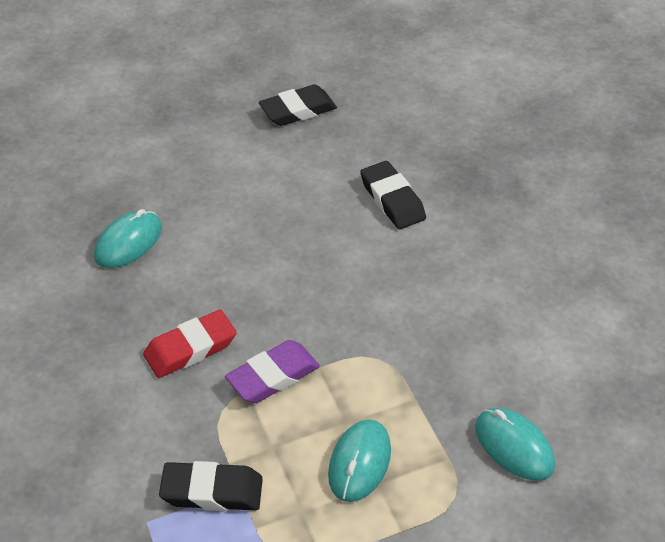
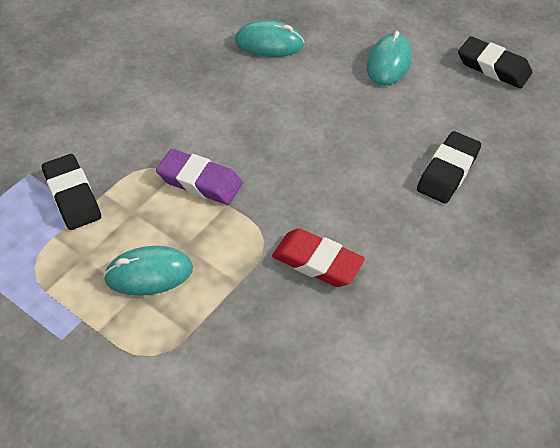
camera: 60 degrees right, 5 degrees up
(190, 348) = (194, 123): red eraser -> red eraser (317, 262)
(514, 446) = (231, 379): turquoise mouse -> turquoise mouse (389, 63)

